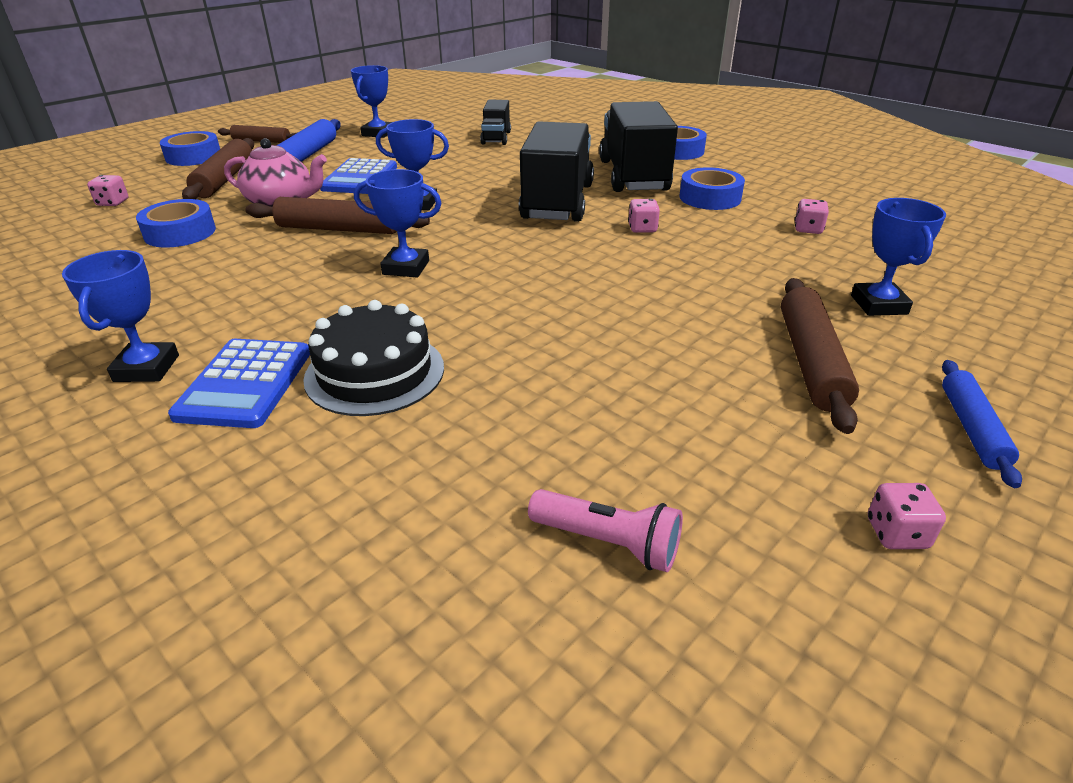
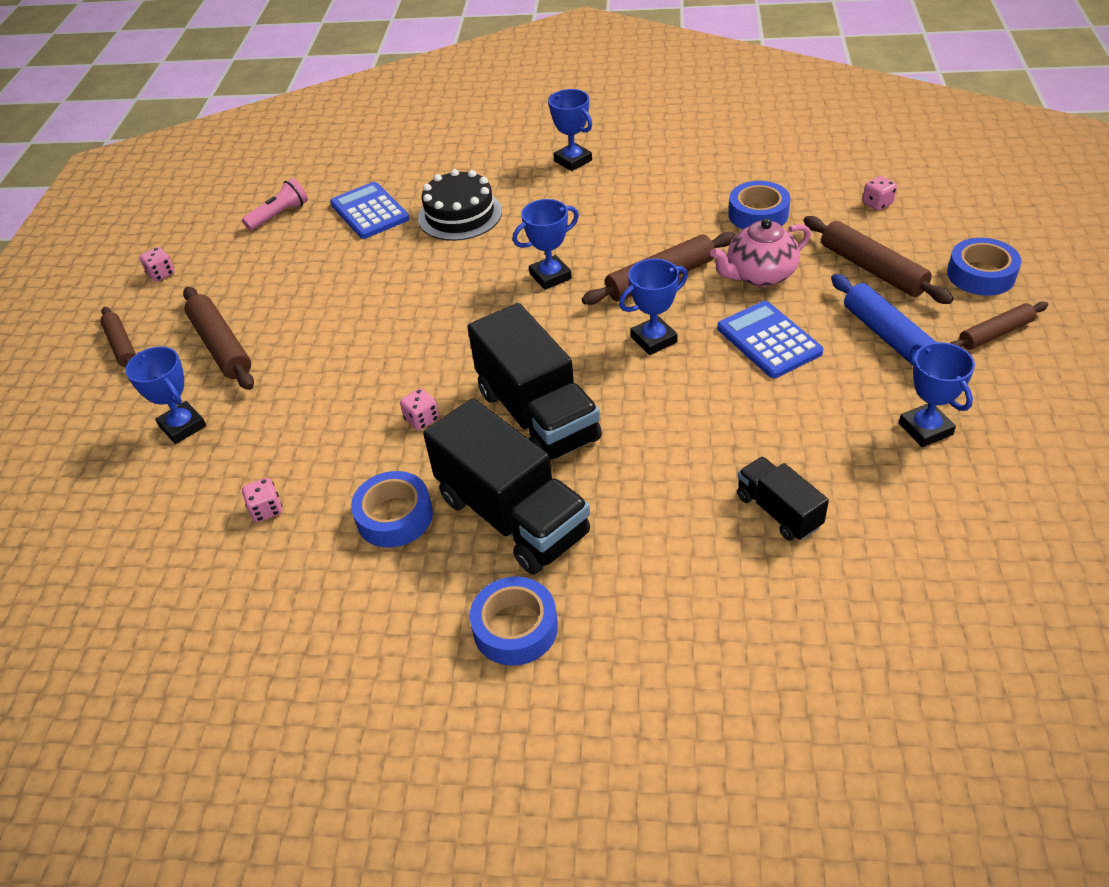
camera: 145 degrees right, 10 degrees up
(245, 384) = (513, 180): blue calculator -> blue calculator (369, 211)
(608, 542) = (279, 215): pink flashlight -> pink flashlight turned 150 degrees clockwise
(972, 428) = (121, 346): blue rolling pin -> brown rolling pin

